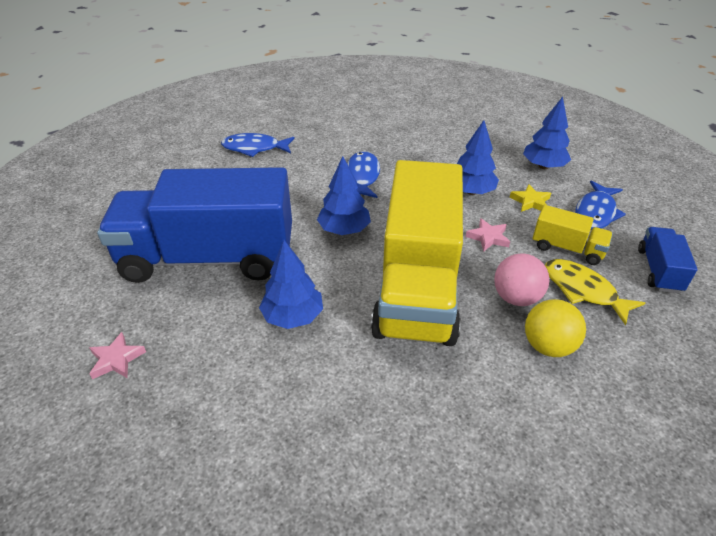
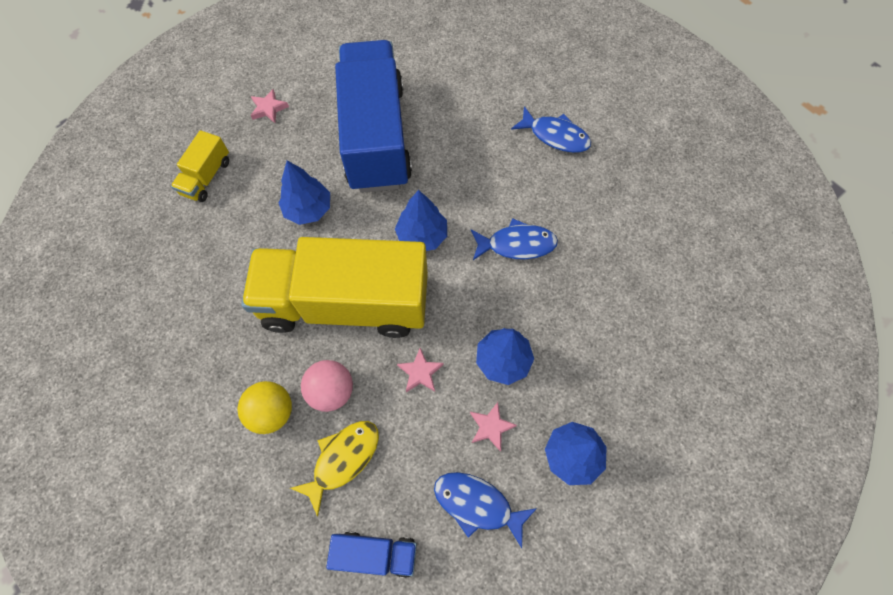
camera: 85 degrees right, 25 degrees up
(254, 148) = (555, 136): blue fish -> blue fish turned 120 degrees clockwise
(530, 201) = (491, 427): yellow star -> pink star
(567, 248) = (407, 455): yellow truck -> yellow truck (206, 177)

